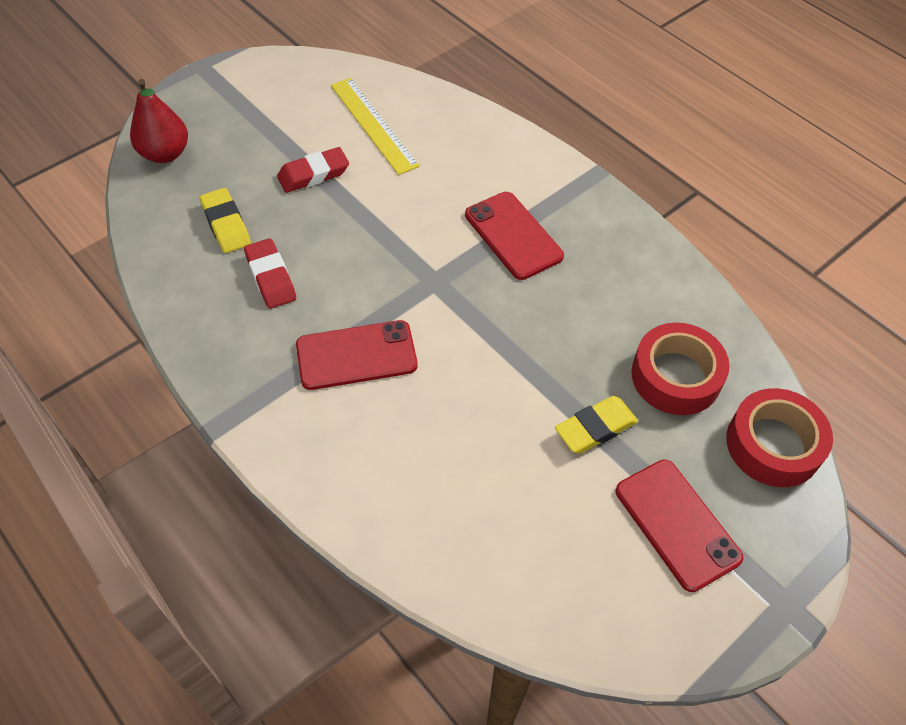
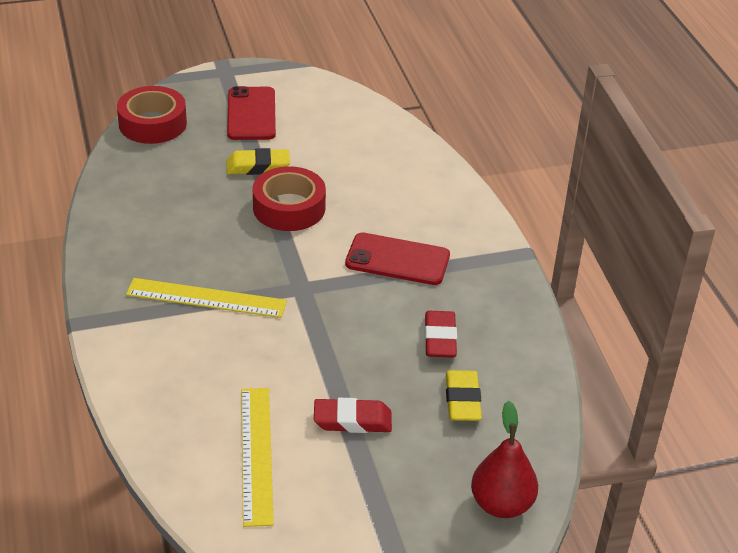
camera: 155 degrees left, 15 degrees down
(513, 235) = (206, 298): red phone -> yellow ruler
(676, 376) = (175, 172): red tape -> red tape (289, 208)

